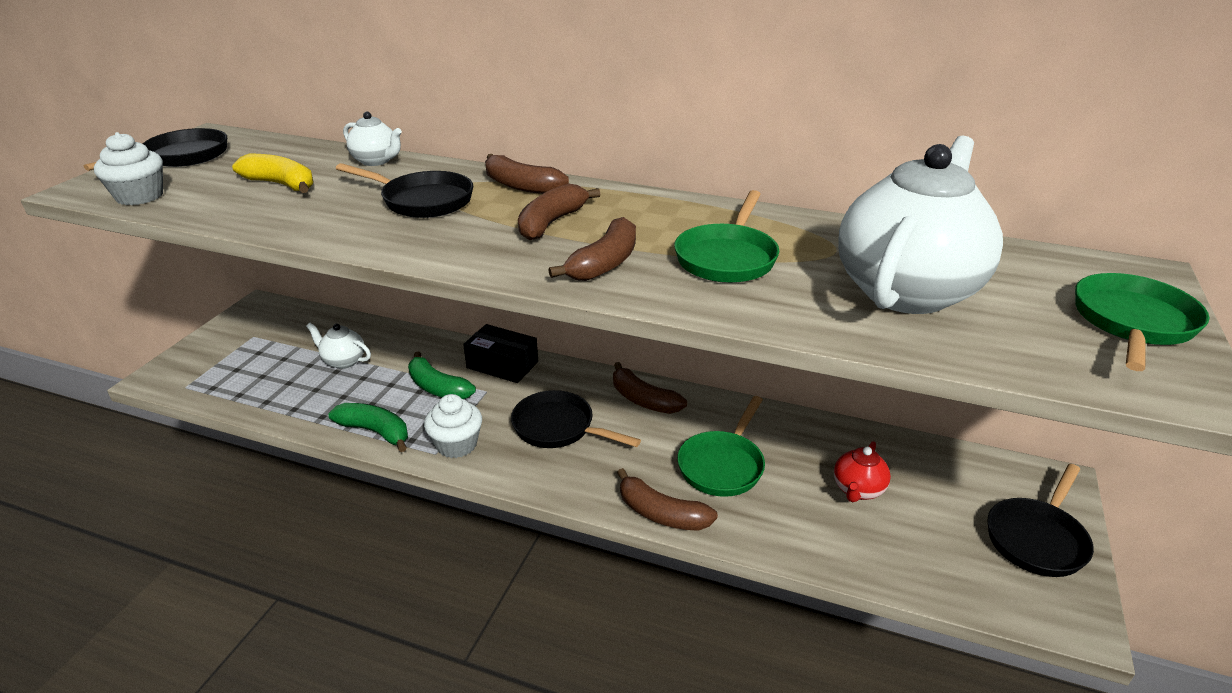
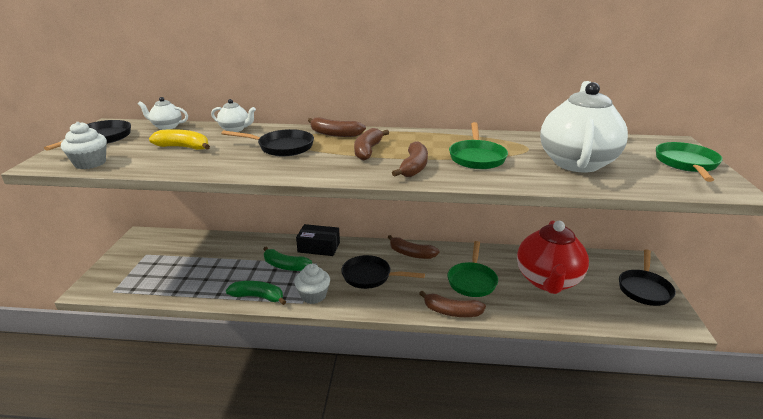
camera: 15 degrees left, 5 degrees down
(343, 361) = (216, 260): white teapot -> white teapot (167, 127)
(857, 490) = (548, 281): red teapot -> red teapot, size x2.23

